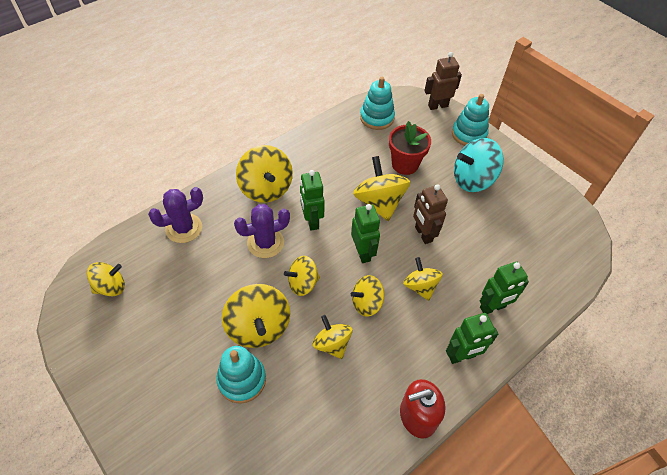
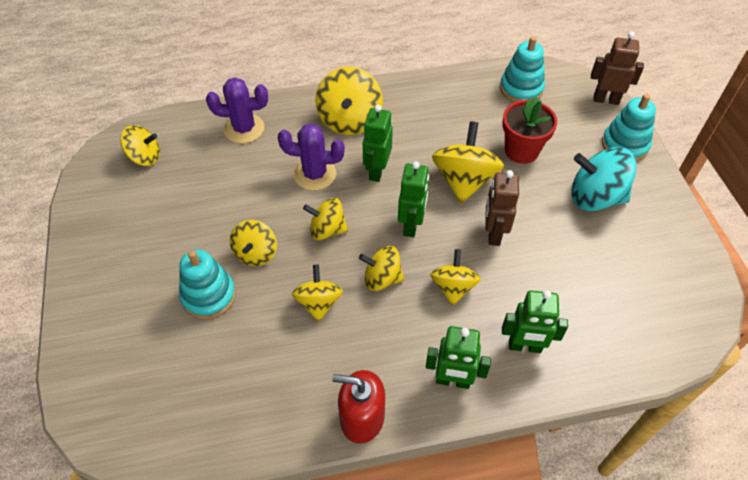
camera: 30 degrees right, 0 degrees up
(258, 327) = (256, 253): yellow spinning top -> yellow spinning top, size x0.63

